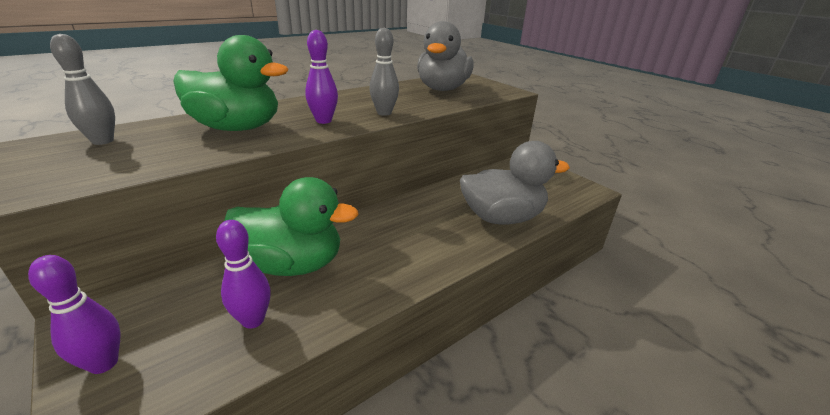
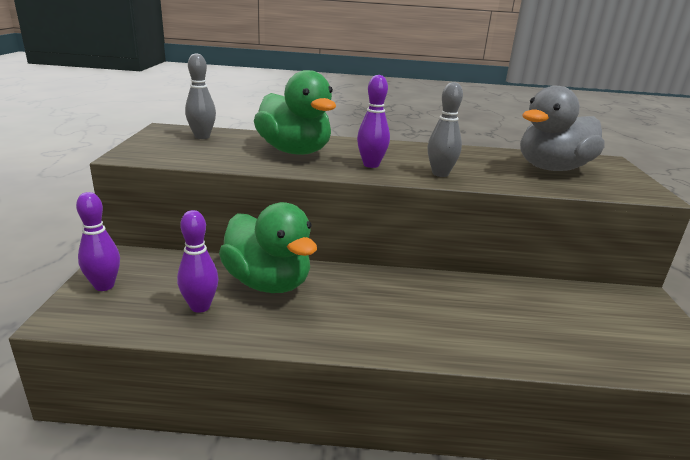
camera: 40 degrees right, 5 degrees down
(502, 217) = (518, 339): grey duck -> none

